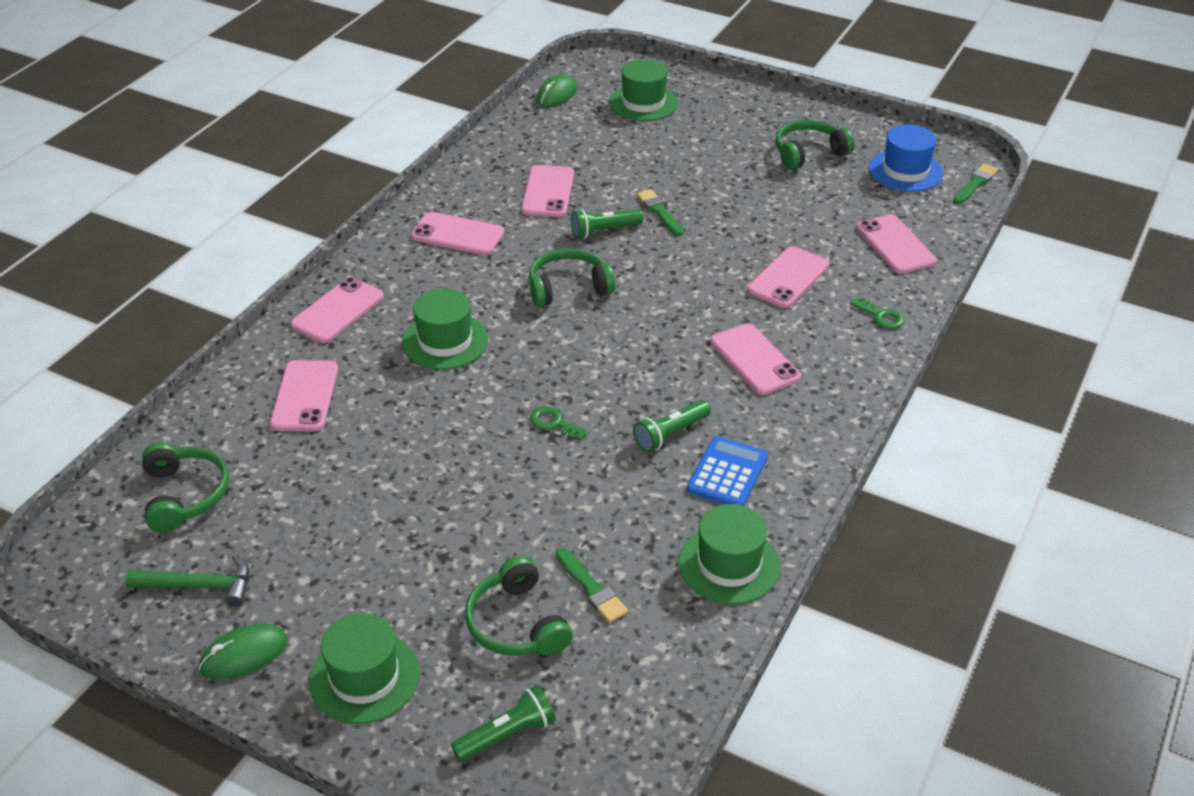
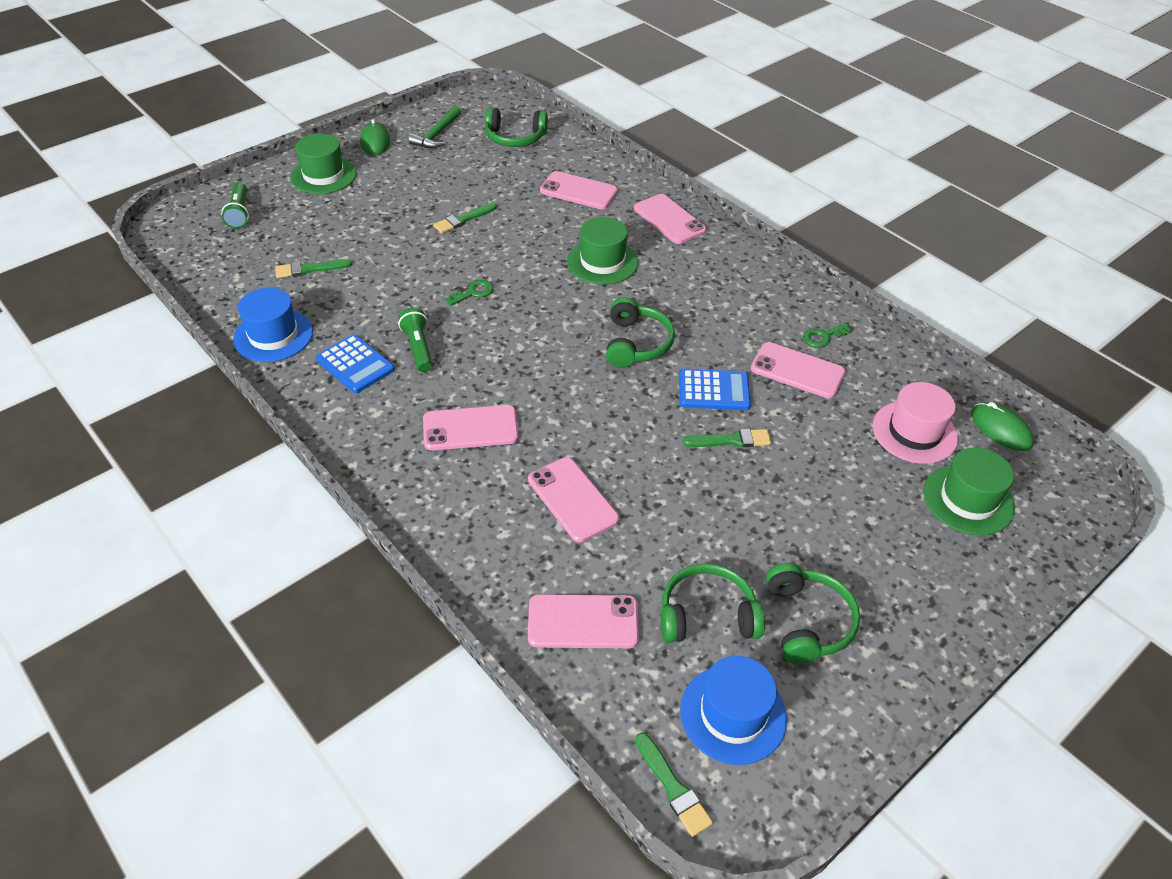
camera: 110 degrees right, 5 degrees up
(413, 480) = (463, 219): none -> green brush
(457, 234) = (747, 298): pink phone -> none
(517, 623) = (310, 234): green headphones -> green headphones (707, 615)
(586, 129) = (914, 432): none -> pink hat
(604, 231) = (714, 390): green flashlight -> blue calculator
(729, 564) = (273, 335): green hat -> blue hat
(881, 316) = (472, 548): green key -> green key (823, 337)

